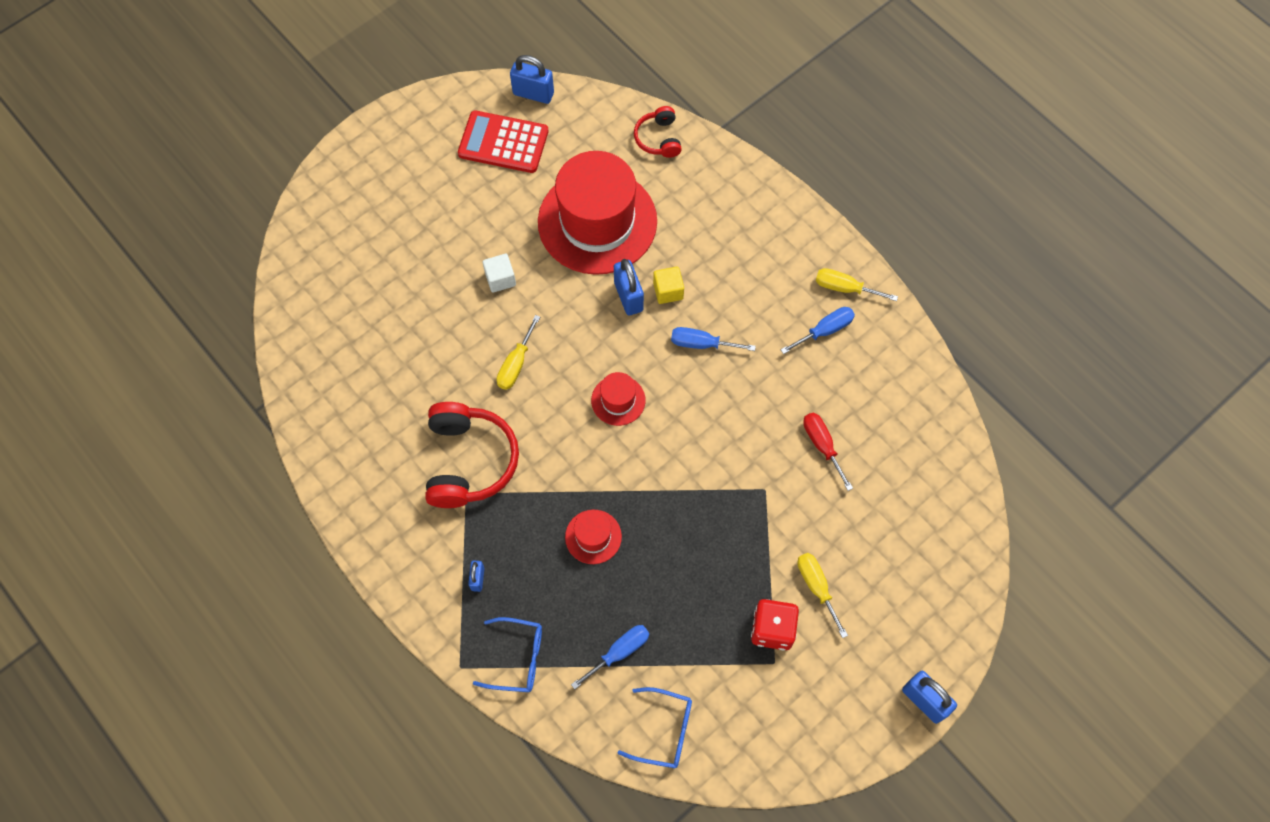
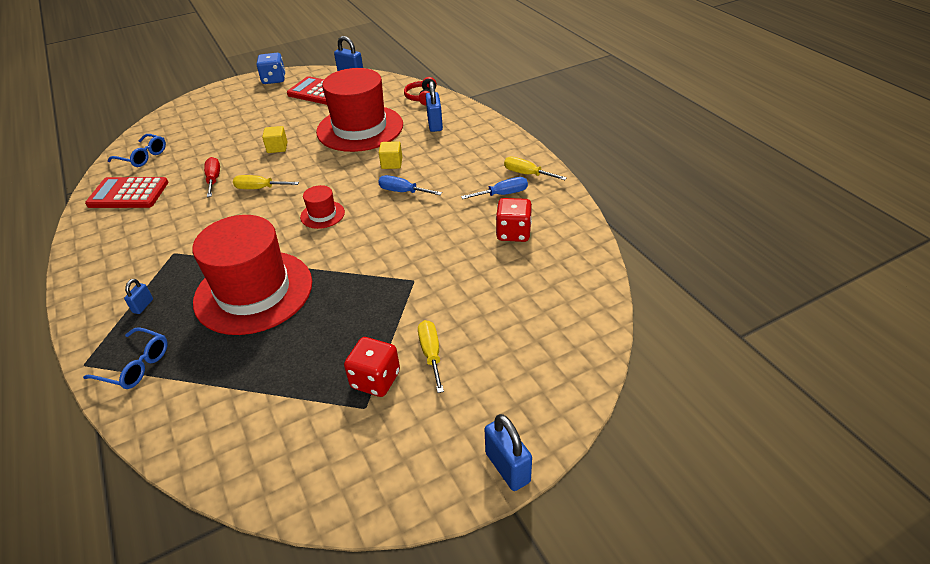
camera: 15 degrees right, 25 degrees down
(346, 400) = (128, 194): none -> red calculator
(419, 118) = (274, 79): none -> blue dice
(469, 461) = (189, 235): red headphones -> none
(500, 279) = (277, 147): white cube -> yellow cube
(516, 364) = (259, 188): yellow screwdriver -> yellow screwdriver turned 60 degrees clockwise
(593, 537) = (253, 291): red hat -> red hat, size x2.33
(619, 652) = (226, 375): blue screwdriver -> none
(628, 296) = (361, 163): blue padlock -> blue padlock (435, 124)
(664, 730) = (229, 447): blue glasses -> blue glasses (143, 156)
(822, 445) = (474, 258): red screwdriver -> red screwdriver (214, 179)
(854, 397) = (513, 233): none -> red dice

